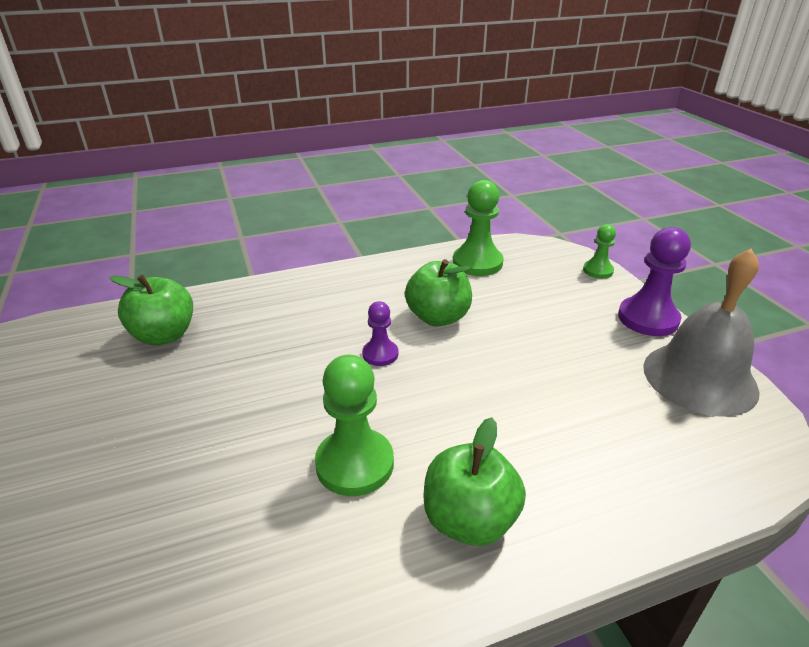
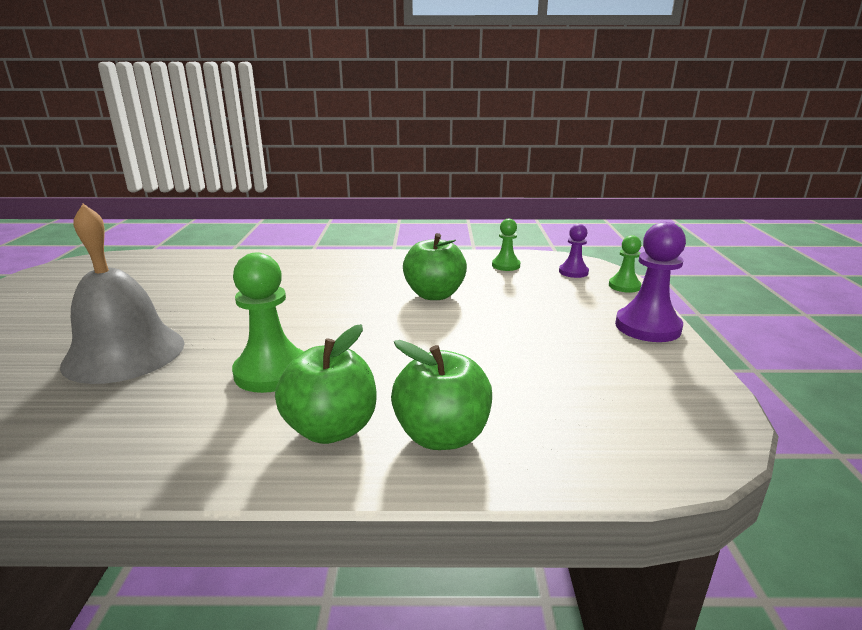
camera: 20 degrees right, 10 degrees down
(164, 335) = (208, 272): green apple -> green apple (442, 435)
(380, 354) = (361, 309): purple pawn -> purple pawn (573, 272)
(477, 263) = (506, 265): green pawn -> green pawn, size x0.57
(699, 378) = (666, 379): grey bell -> grey bell (124, 353)

